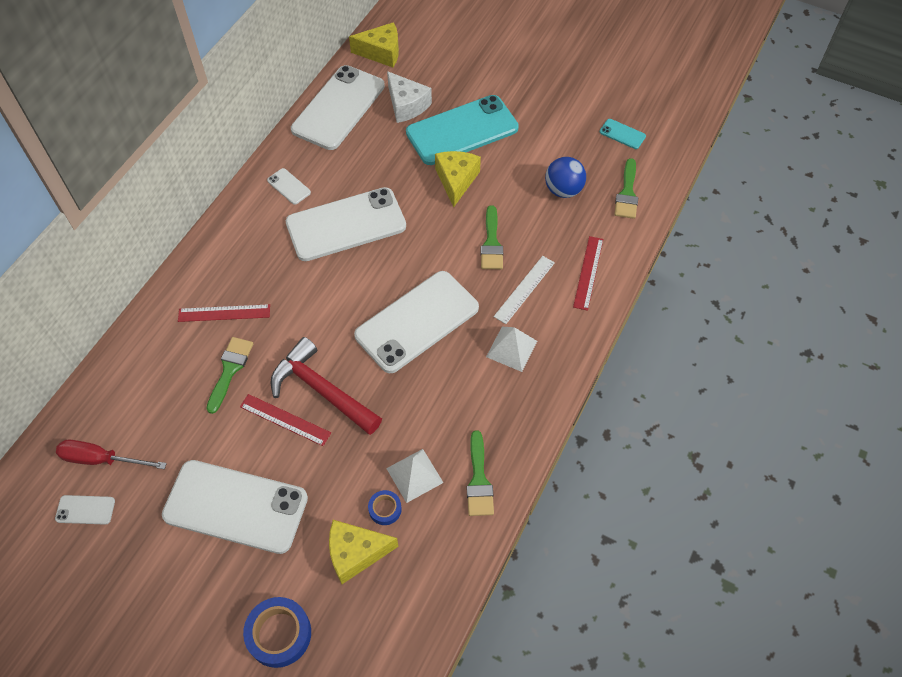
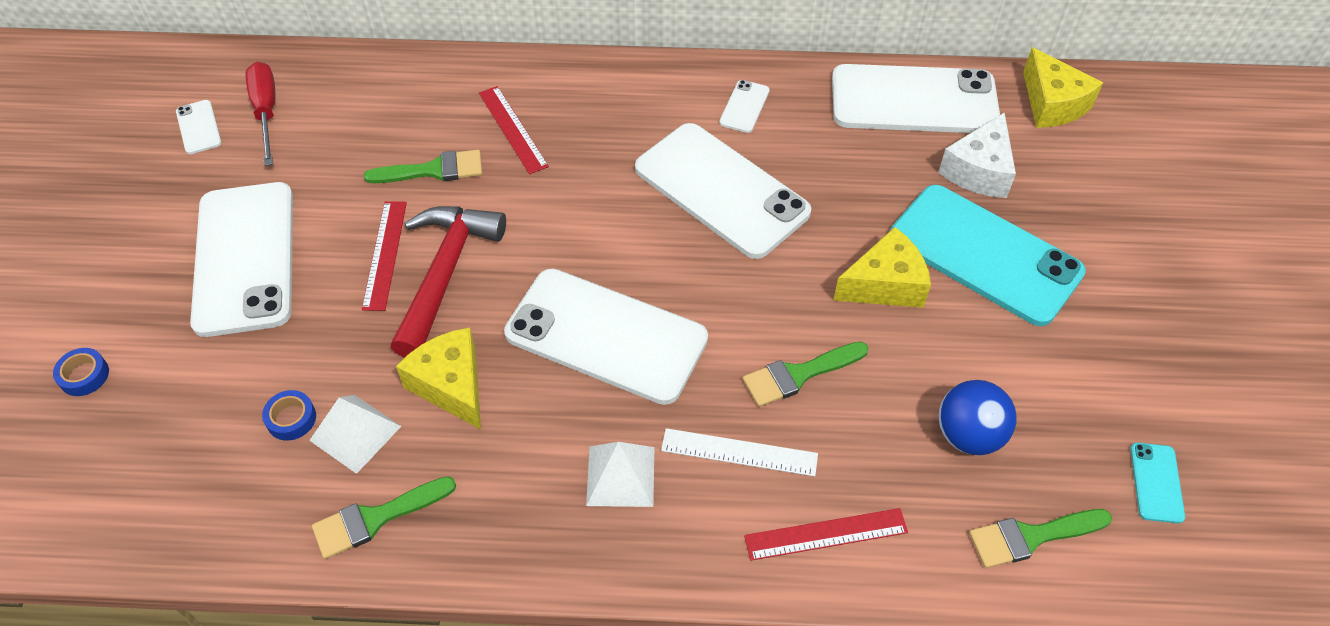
camera: 65 degrees right, 5 degrees down
(279, 634) = (84, 375): blue tape -> blue tape, size x0.55
(356, 553) = (216, 412): yellow cheese -> yellow cheese (451, 385)

